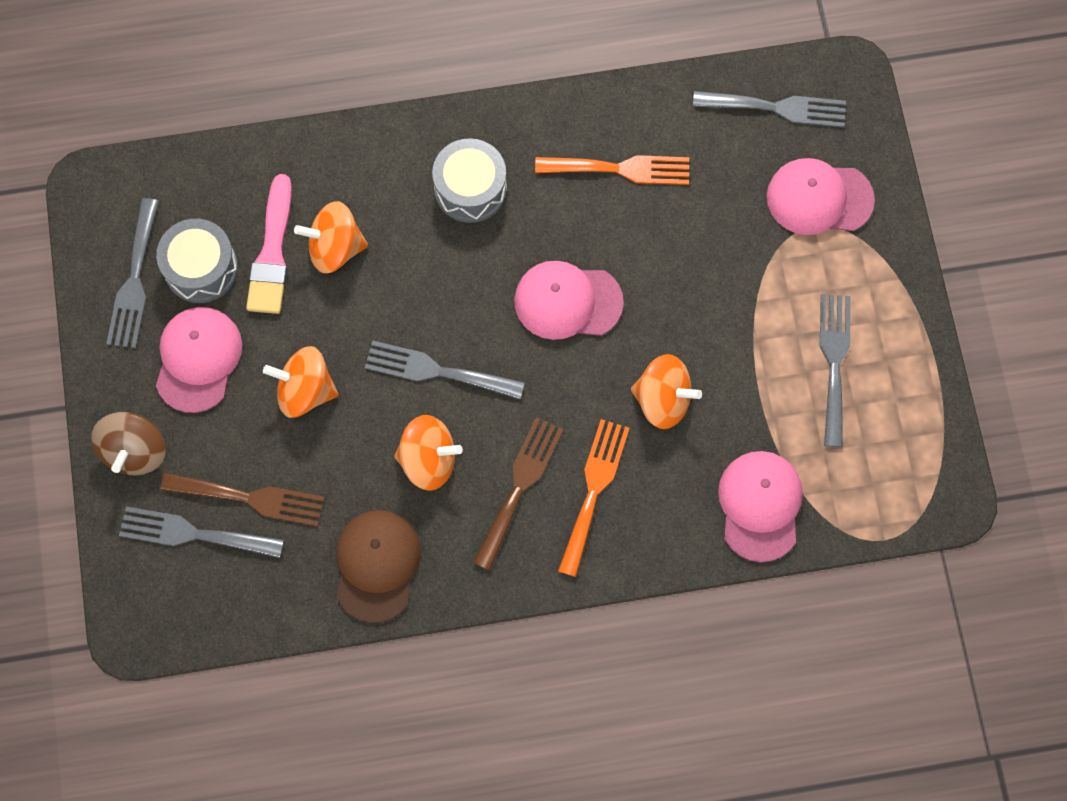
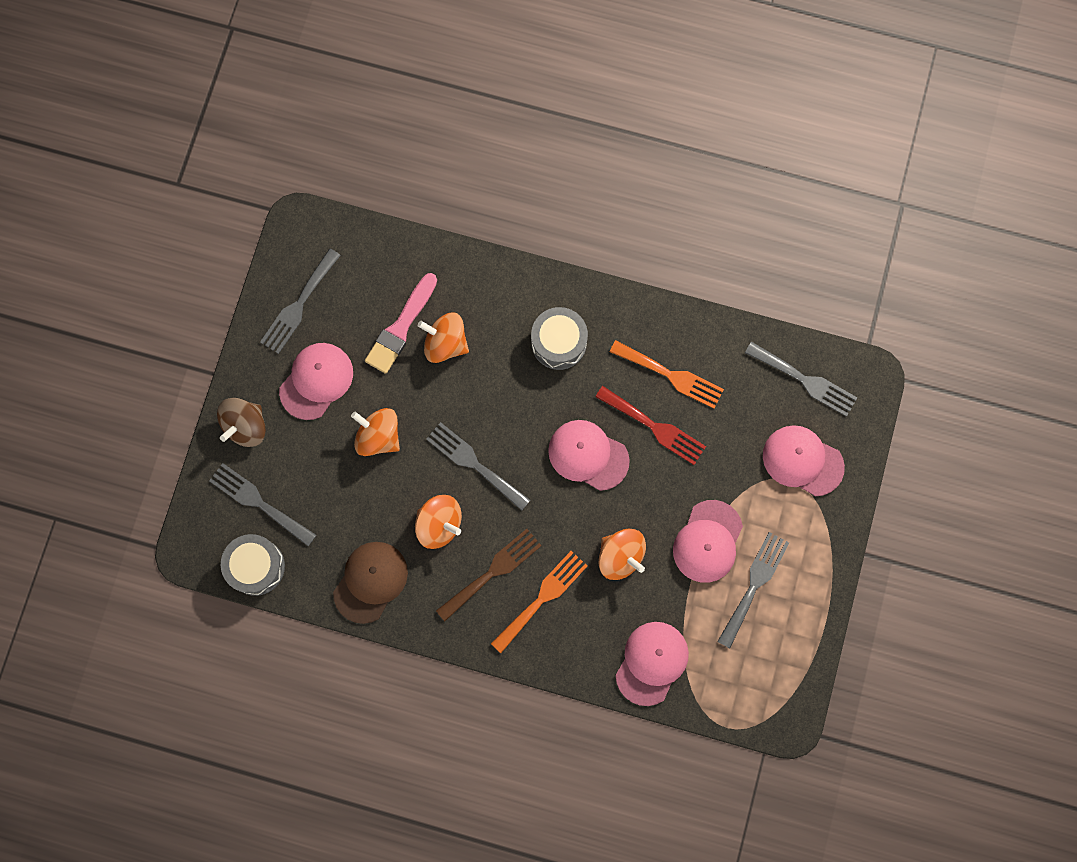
camera: 25 degrees right, 5 degrees up
(201, 268) = (347, 316): grey drum -> grey drum (256, 566)
(251, 498) = (308, 495): brown fork -> none
(630, 235) = (655, 427): none -> red fork
(756, 337) = (708, 541): none -> pink cap

